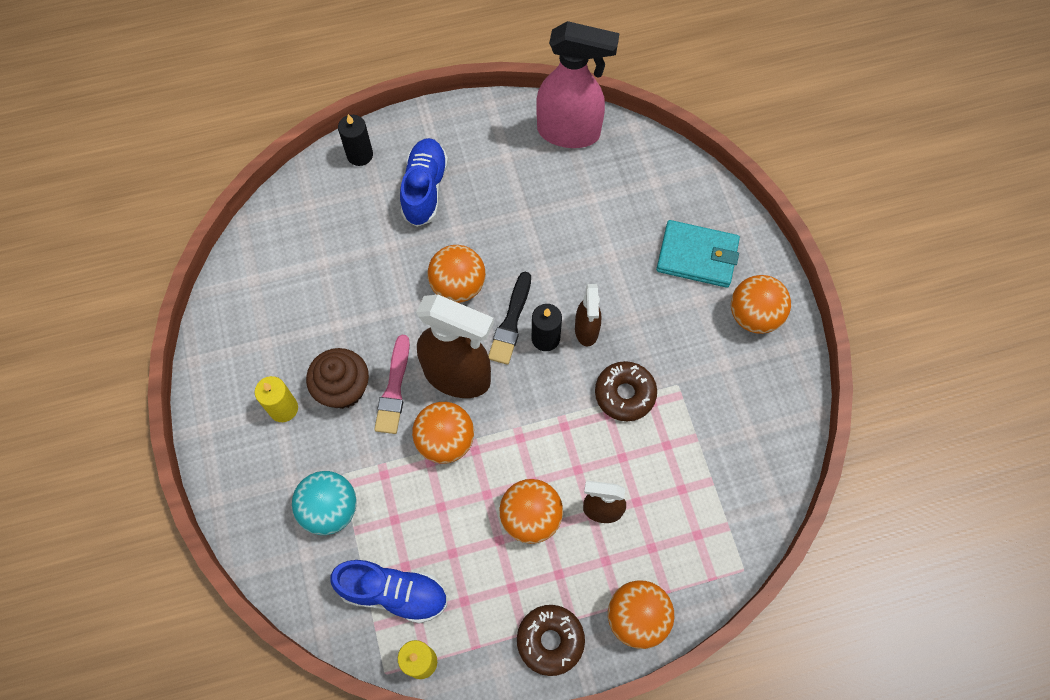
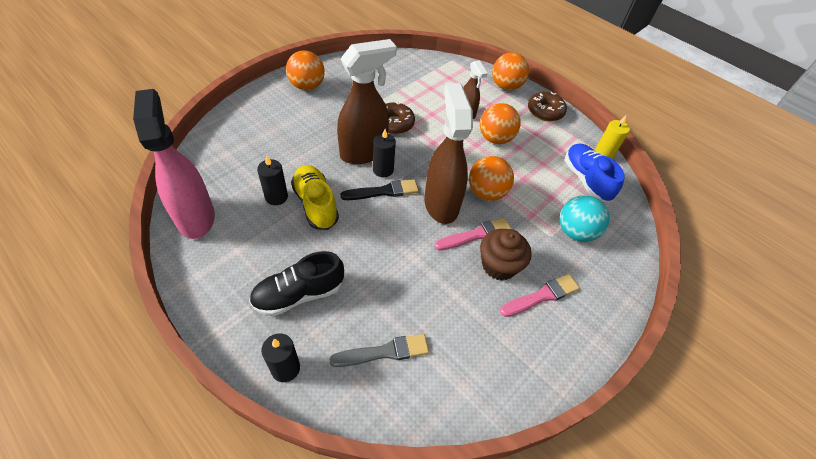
camera: 125 degrees left, 15 degrees down
(283, 408) = (542, 296): yellow candle -> pink brush
(324, 233) = (384, 352): none -> grey brush
(425, 189) = (299, 294): blue shoe -> black shoe
(458, 286) = (375, 232): orange ball -> none
(529, 244) = (316, 204): none -> yellow shoe
(560, 211) = (276, 197): none -> black candle
(586, 330) = (364, 152): brown spray bottle -> brown spray bottle, size x1.86
(697, 256) = (278, 118): turquoise wallet -> none

